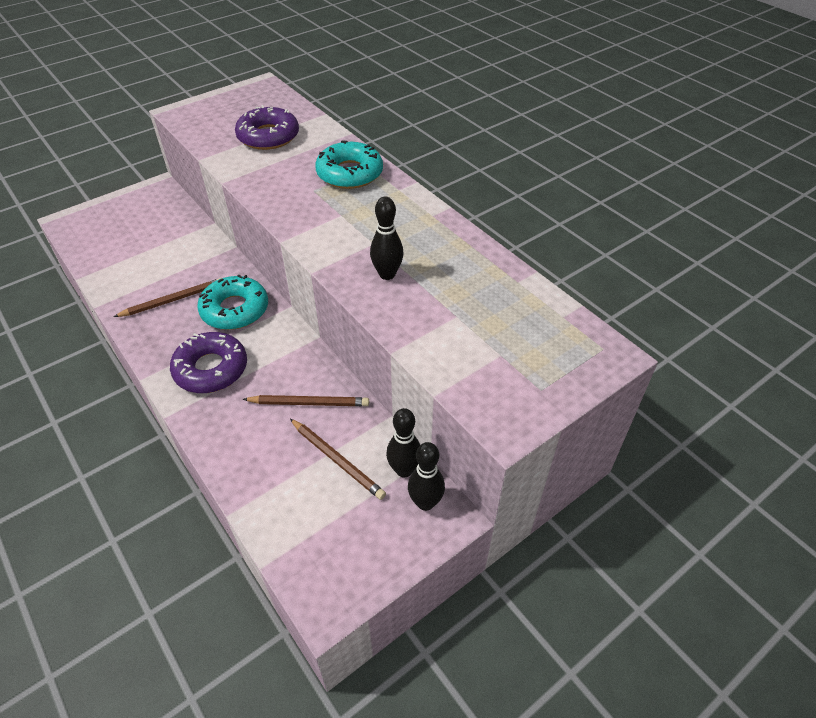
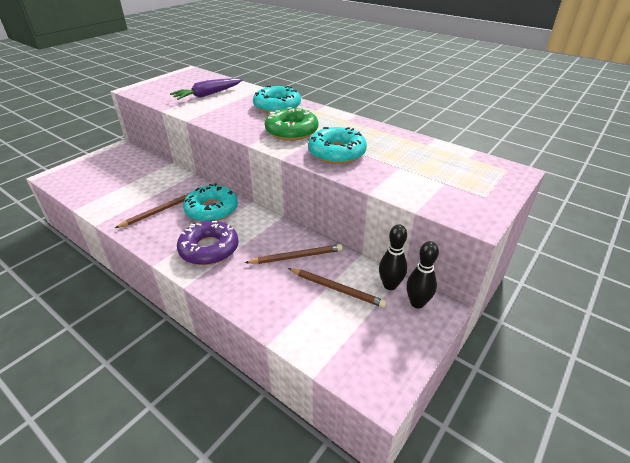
camera: 15 degrees left, 10 degrees down
(268, 136) = (208, 95): purple donut -> purple carrot
(347, 224) = (291, 131): none -> green donut
(387, 274) = (337, 152): black bowling pin -> turquoise donut

